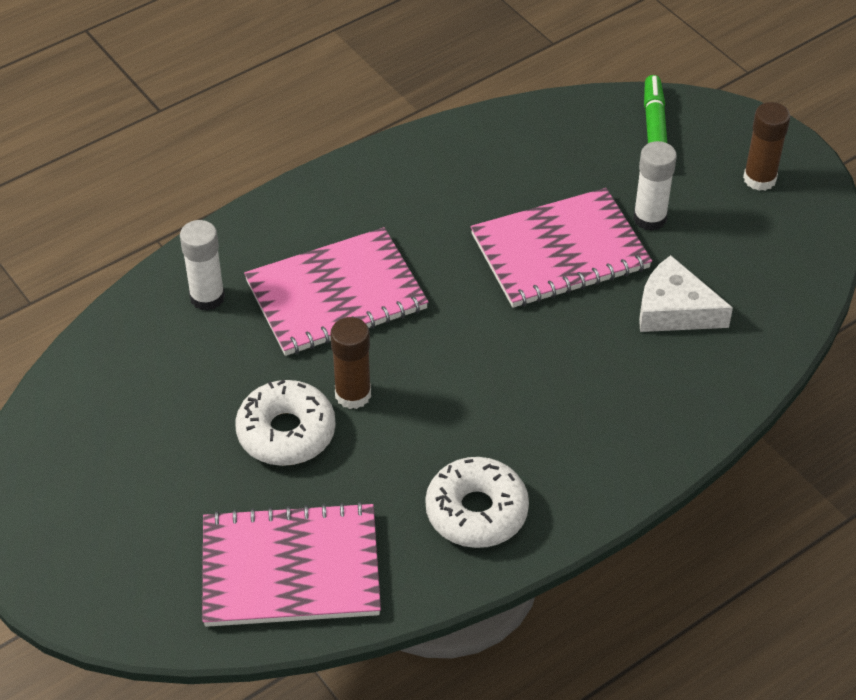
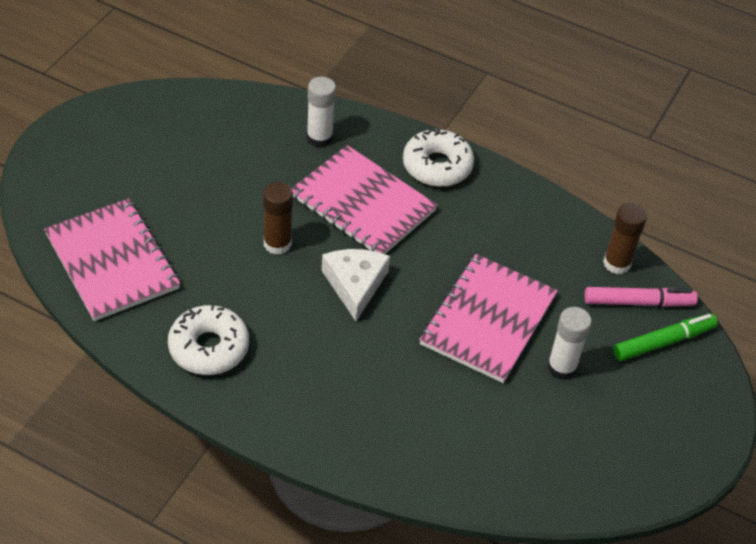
camera: 60 degrees right, 0 degrees up
(286, 432) = (225, 220): white donut -> white donut (437, 166)
(560, 252) = (487, 320): pink notebook -> pink notebook turned 75 degrees clockwise
(596, 127) = (638, 302): none -> pink marker
(674, 310) = (473, 412): white cheese -> white cheese (355, 285)
(759, 179) = (659, 431): brown glue stick -> brown glue stick (617, 263)

